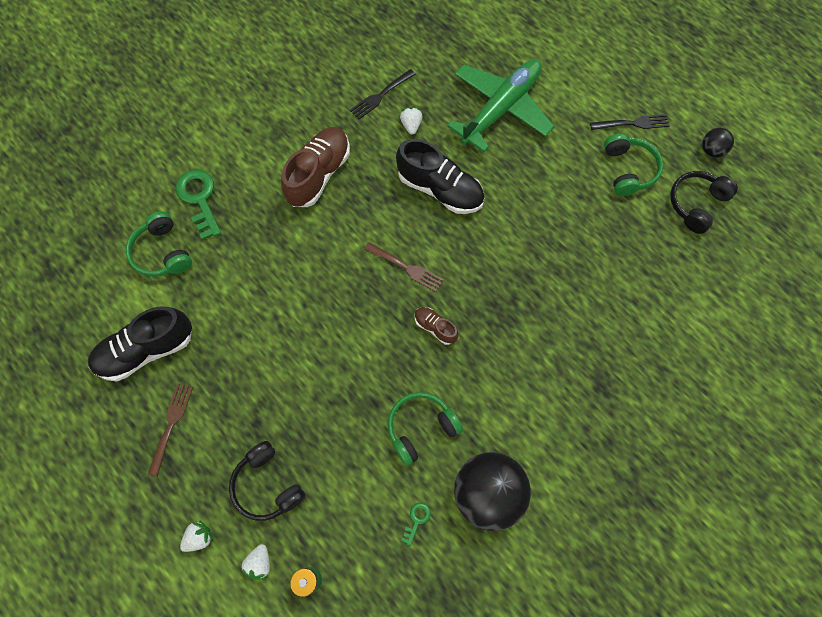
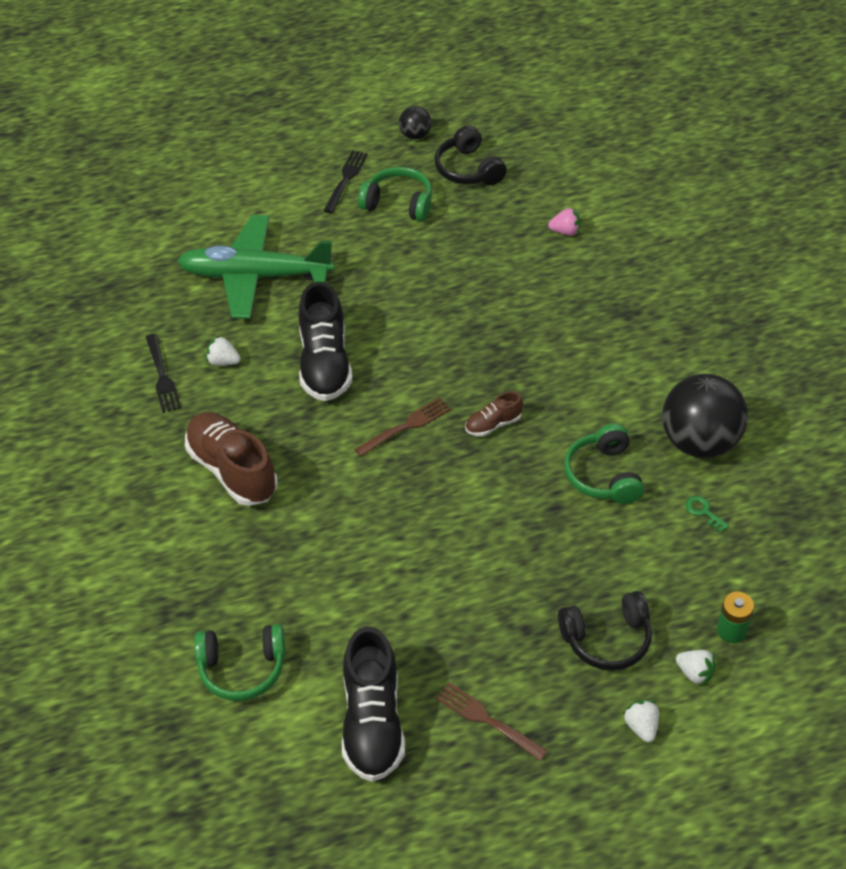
camera: 65 degrees left, 20 degrees down
(199, 199) = (188, 605): green key -> none
(440, 189) = (325, 363): black shoe -> black shoe turned 120 degrees clockwise
(501, 108) = (255, 276): green plane -> green plane turned 60 degrees counterclockwise
(668, 304) = (565, 231): none -> pink strawberry

